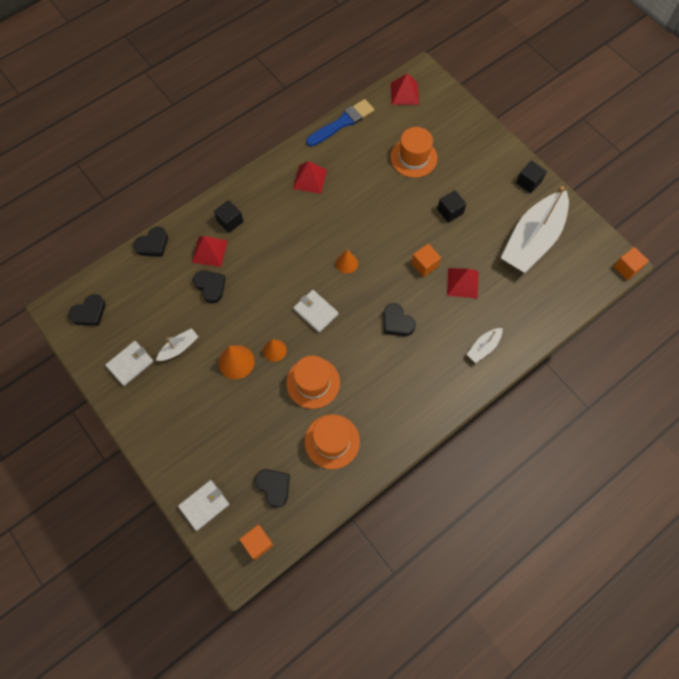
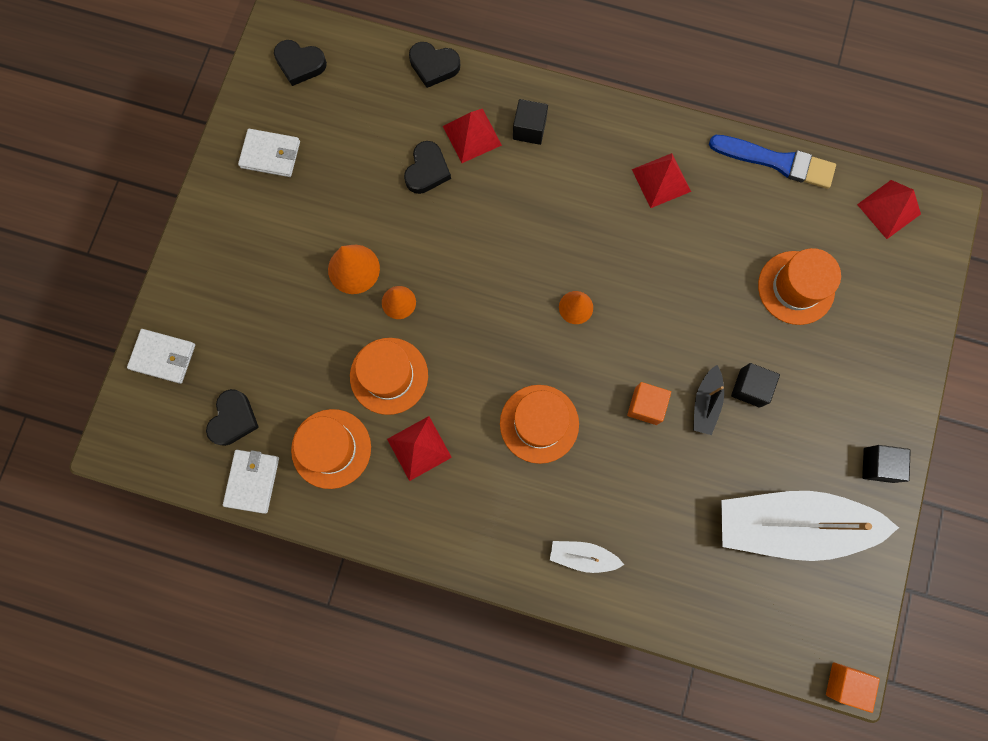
camera: 55 degrees right, 10 degrees up
(179, 348) = (326, 192): white boat -> none
(258, 543) = (159, 446): orange cube -> none
(315, 312) = (482, 315): white wallet -> white wallet (252, 481)
(397, 322) = (539, 424): black heart -> orange hat
(443, 236) = (705, 403): none -> black boat
(462, 283) = (655, 471): red pyramid -> red pyramid (419, 448)

